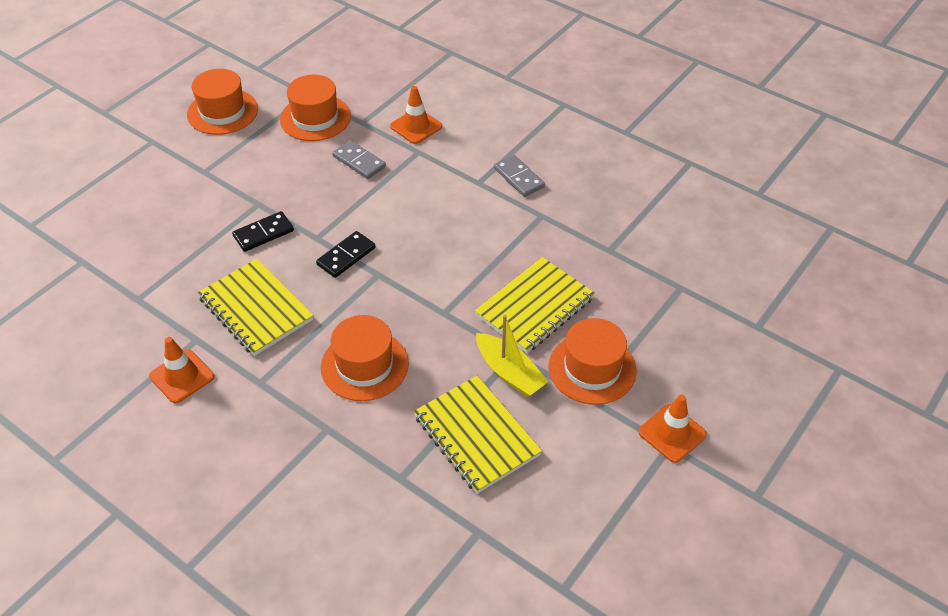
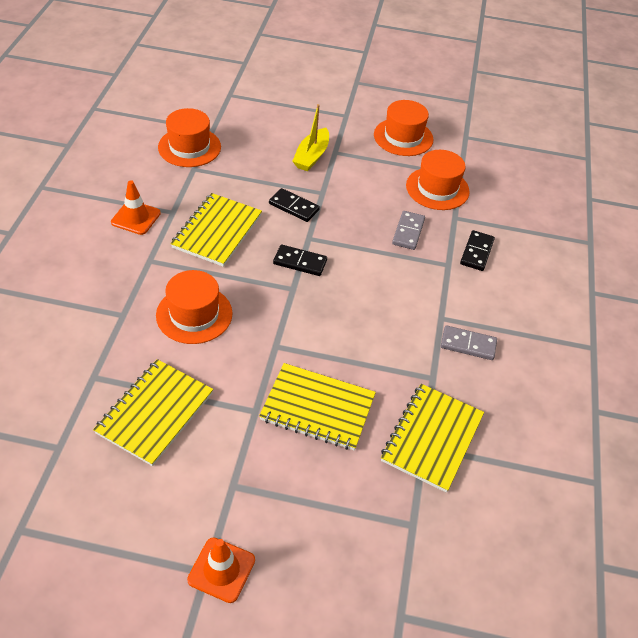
camera: 60 degrees right, 0 degrees up
(416, 126) = (477, 252): orange traffic cone -> black domino
(509, 372) = (233, 414): yellow boat -> yellow boat (311, 156)
(519, 178) = (468, 345): grey domino -> grey domino turned 75 degrees clockwise
(592, 368) = (268, 477): orange hat -> orange hat (189, 147)
(604, 241) = (432, 438): none -> yellow notebook

